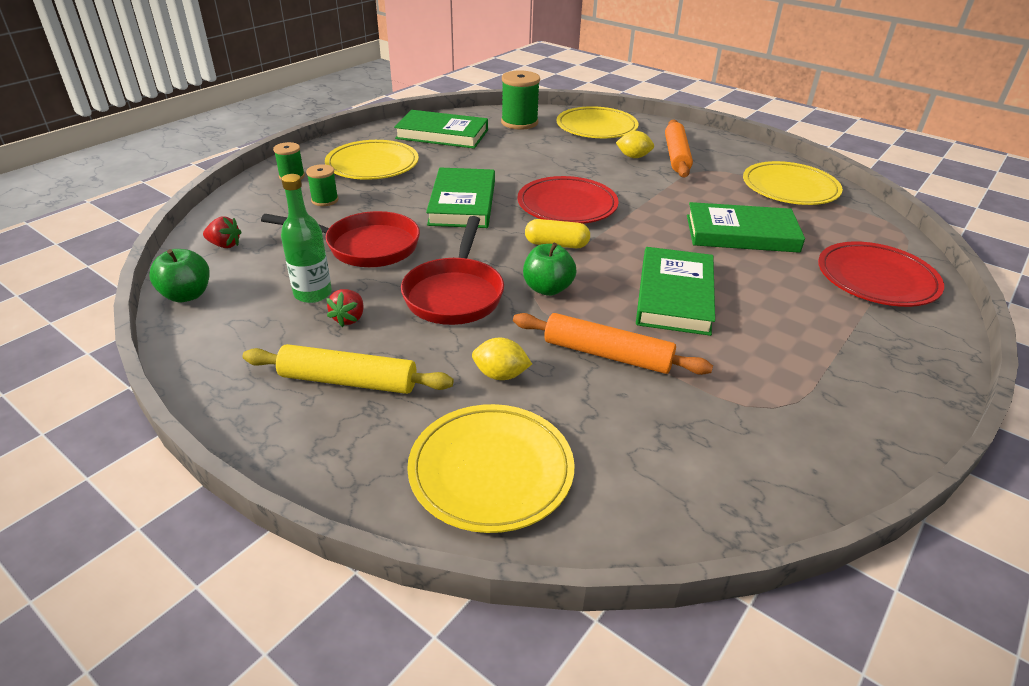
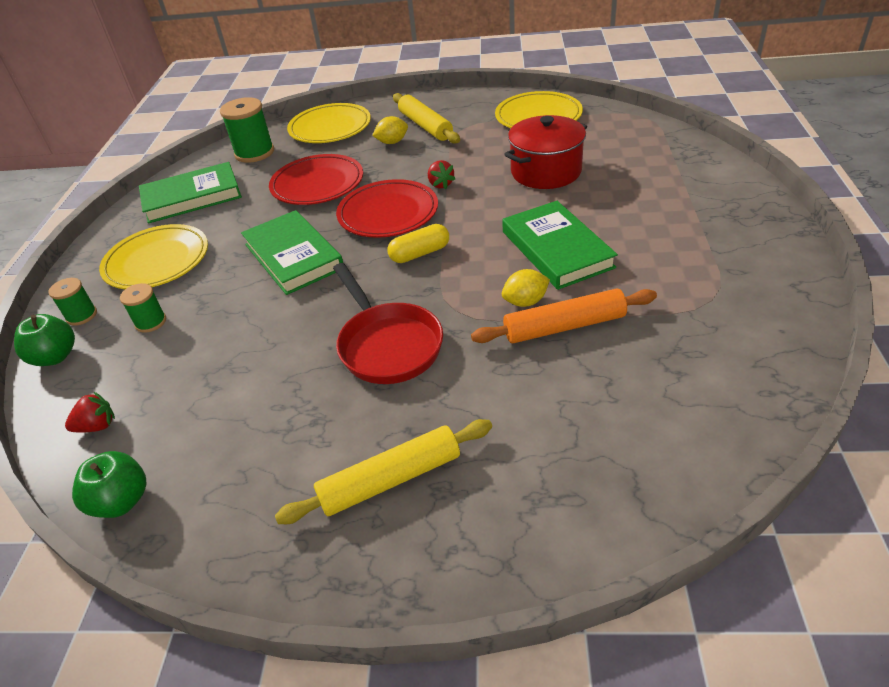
camera: 30 degrees left, 5 degrees up
(313, 293) = (256, 421): green bottle -> none
(349, 318) = (320, 423): red strawberry -> red strawberry (440, 184)
(365, 246) = (251, 346): red pan -> none
(491, 471) = (591, 476): yellow plate -> none
(500, 375) = (507, 393): yellow lemon -> yellow lemon (525, 302)
(547, 288) = (457, 297): green apple -> green apple (55, 357)
(676, 156) = (425, 126): orange rolling pin -> yellow rolling pin
(741, 233) = (546, 172): green book -> red pot
(876, 279) = (669, 164): red plate -> red plate (317, 184)

